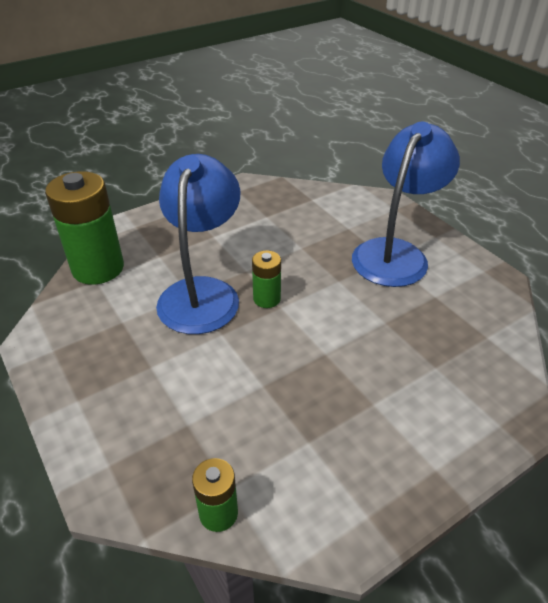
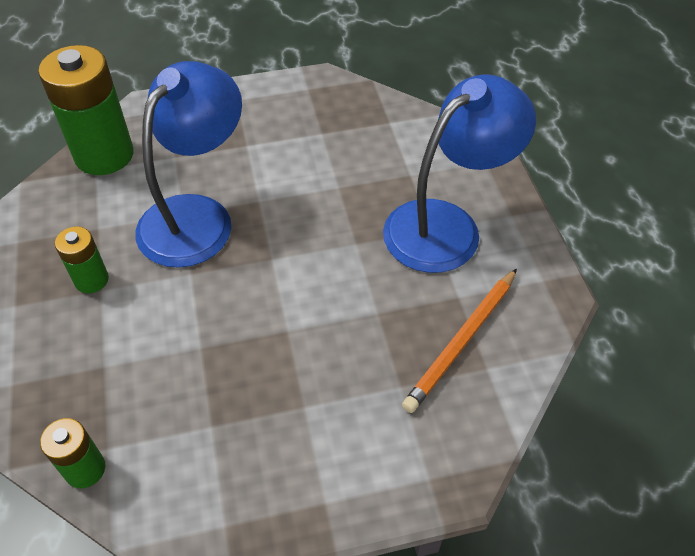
camera: 20 degrees right, 10 degrees up
(267, 299) = (261, 244): green battery -> green battery (91, 280)
(458, 324) = (462, 341): none -> orange pencil

